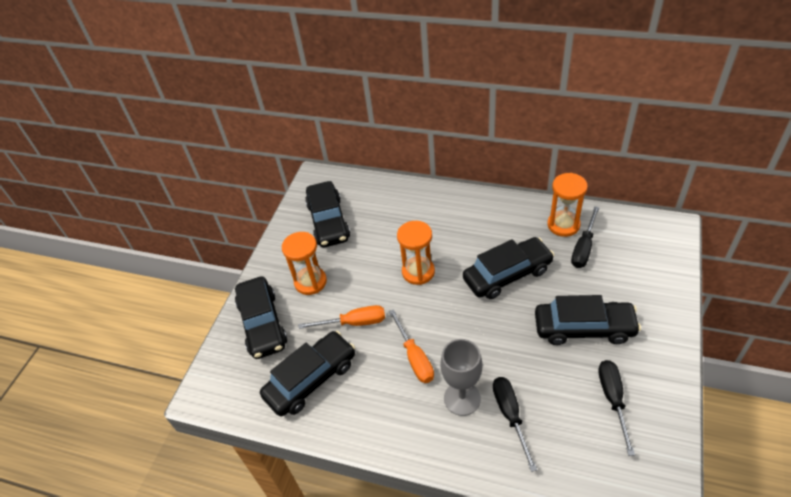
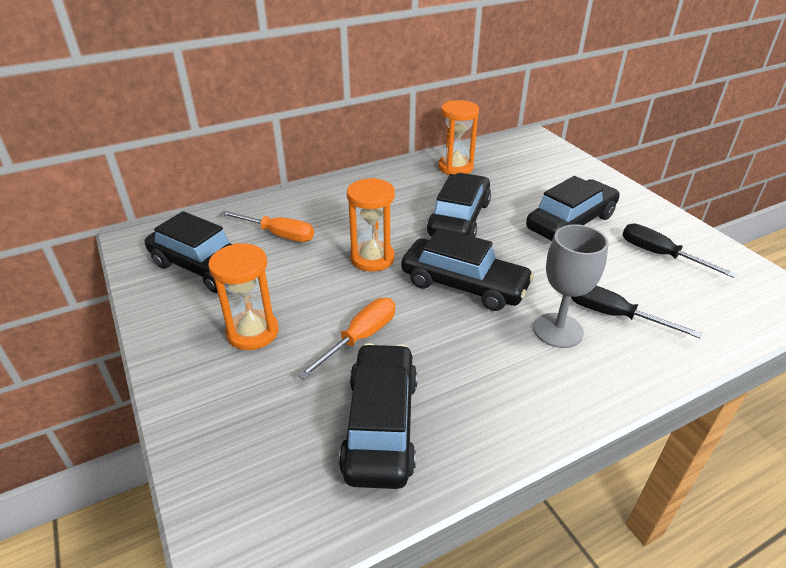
camera: 50 degrees left, 10 degrees down
(262, 324) = (235, 412): black car -> black car (464, 285)
(414, 357) = (467, 327): orange screwdriver -> orange screwdriver (278, 234)
(583, 248) = (492, 174): black screwdriver -> none

